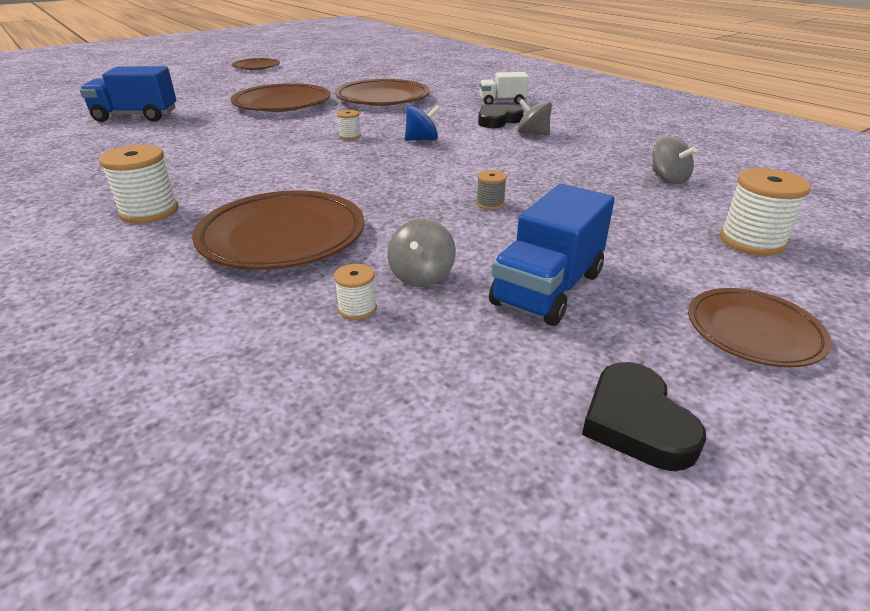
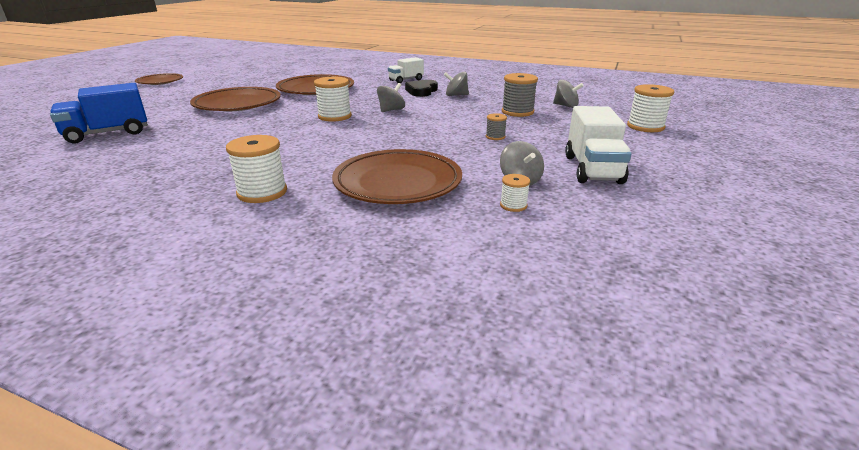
camera: 30 degrees left, 5 degrees down
(350, 136) = (335, 116): white spool -> white spool, size x1.89
(422, 140) = (391, 110): blue spinning top -> grey spinning top
(548, 289) = (592, 169): blue truck -> white truck
(579, 173) = (517, 112): none -> grey spool
(636, 422) = (713, 210): black heart -> none
(753, 332) = (701, 163): brown plate -> none

